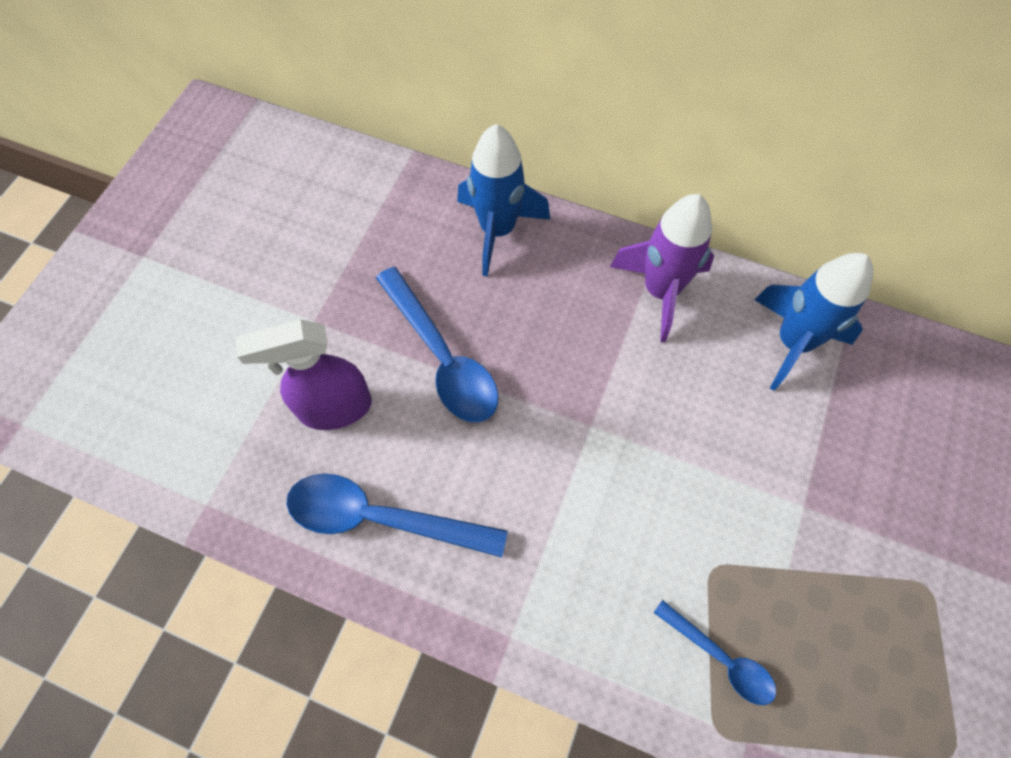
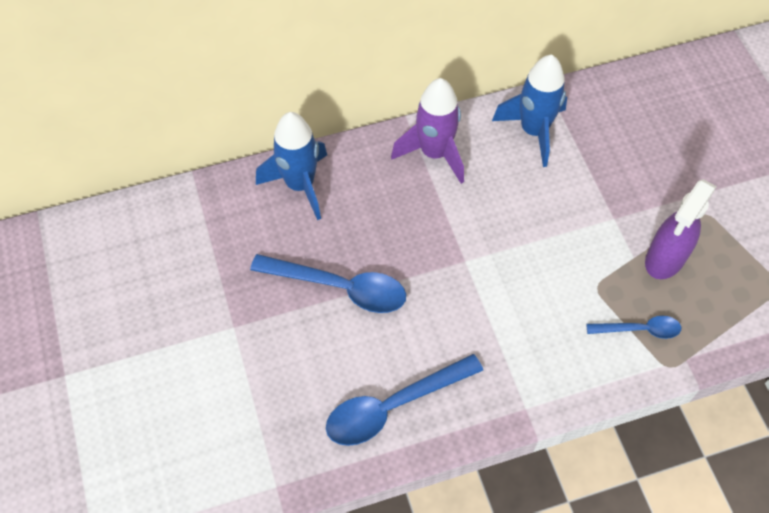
camera: 40 degrees left, 5 degrees down
(334, 408) = (301, 368): purple spray bottle -> purple spray bottle (664, 259)

